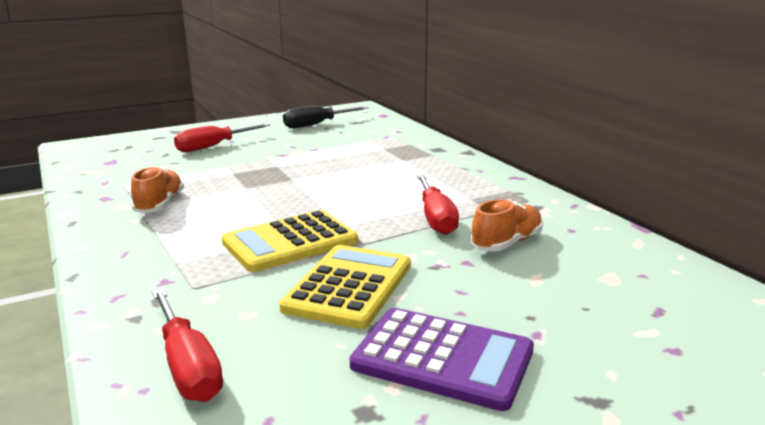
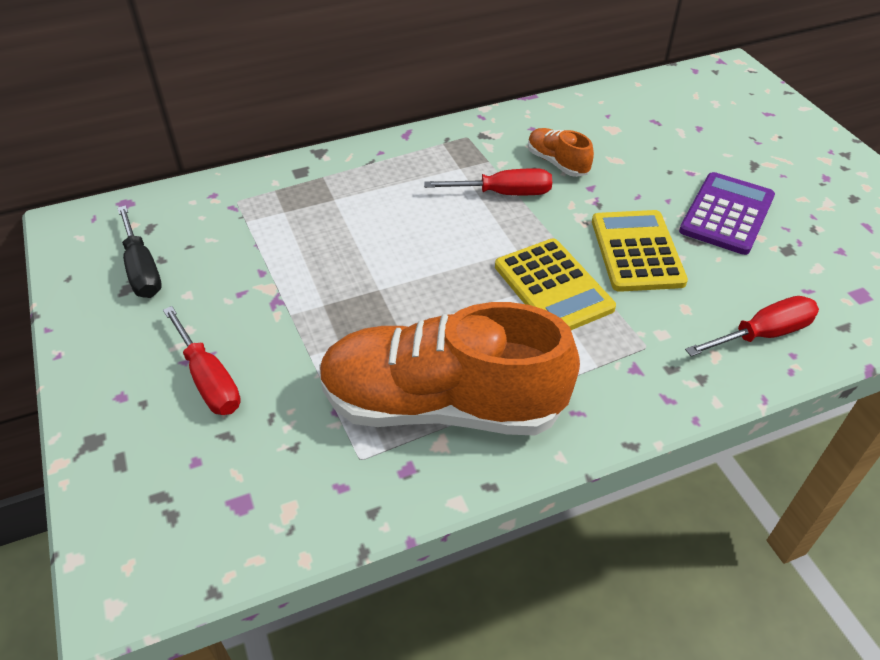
camera: 85 degrees left, 25 degrees up
(160, 205) = (442, 405): orange shoe -> orange shoe, size x2.33
(349, 287) = (637, 251): yellow calculator -> yellow calculator turned 60 degrees clockwise

